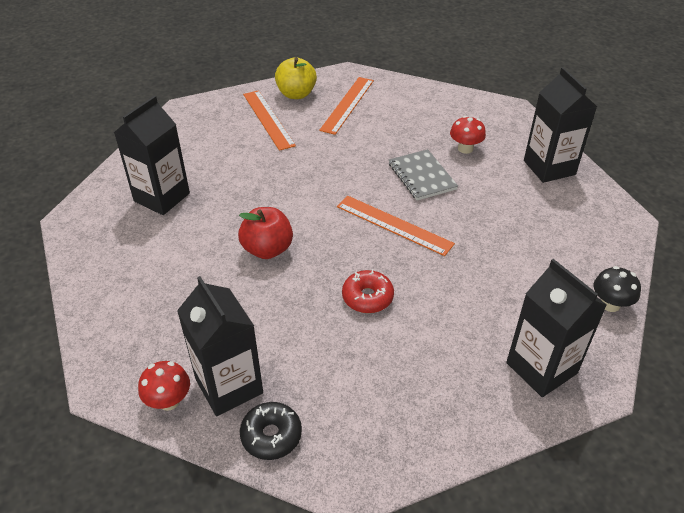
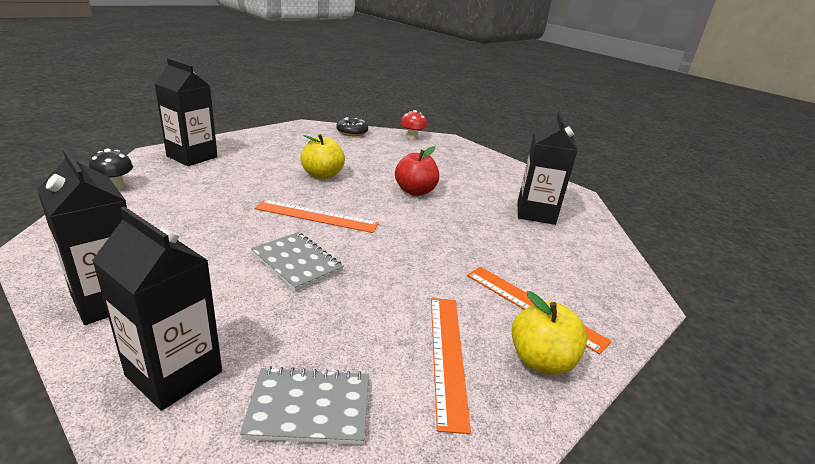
camera: 155 degrees right, 15 degrees down
(229, 386) = (386, 142): black carton -> black carton (174, 373)
(367, 297) = (322, 175): red donut -> yellow apple
(429, 98) = (309, 408): none -> grey notebook
(465, 149) = (238, 308): red mushroom -> none

